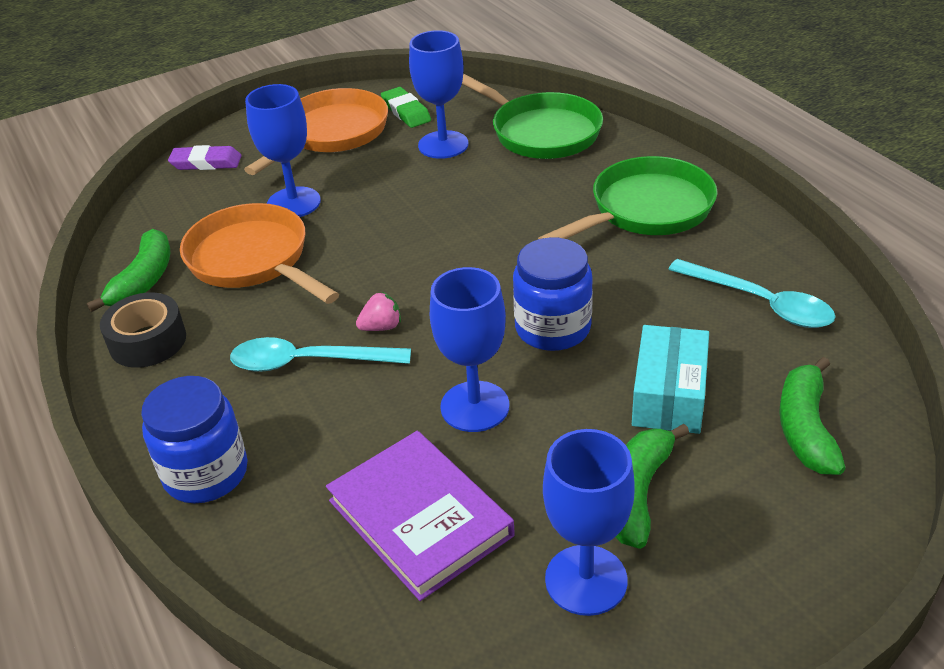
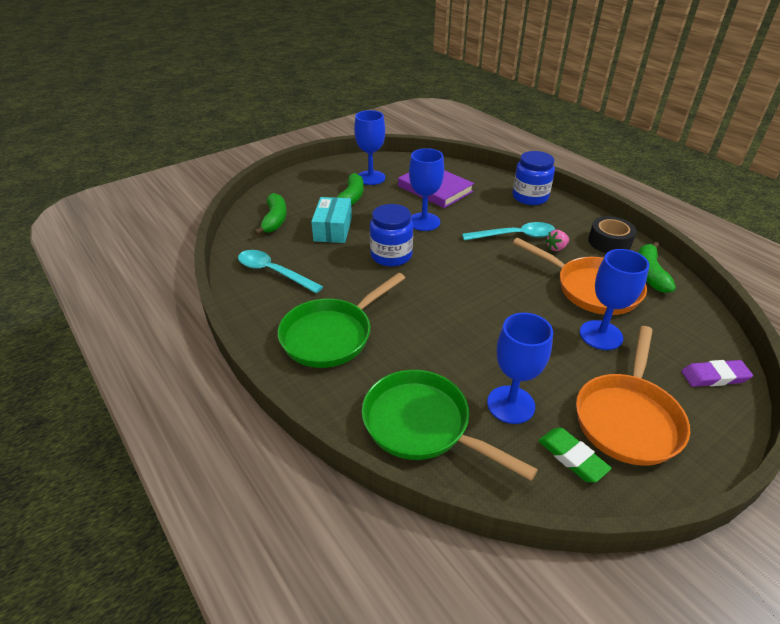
camera: 170 degrees right, 0 degrees up
(381, 327) = (486, 253): pink strawberry -> pink strawberry (556, 248)

